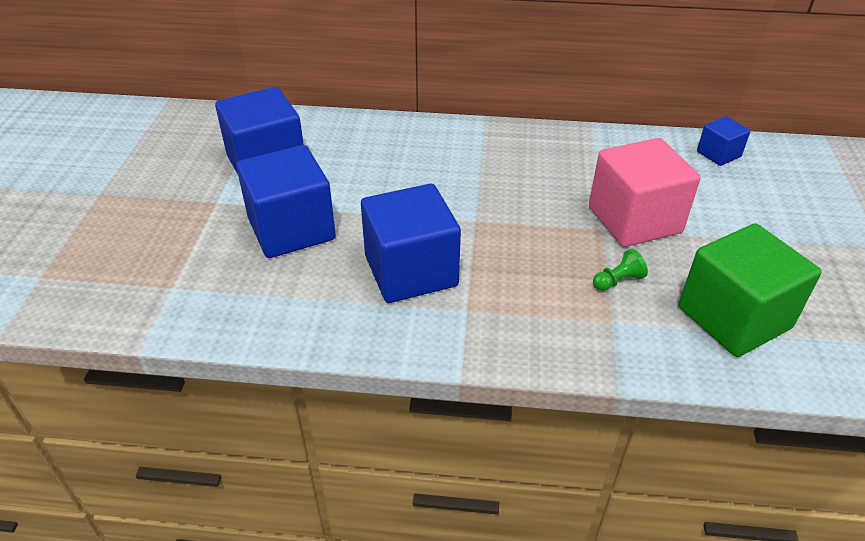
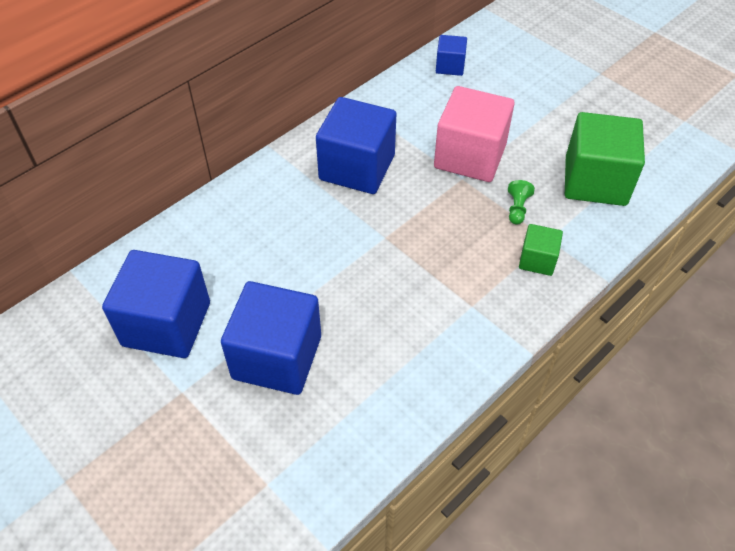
camera: 50 degrees left, 10 degrees up
(411, 271) = (402, 311): blue cube -> blue cube (357, 167)
(575, 326) = (537, 260): none -> green cube

